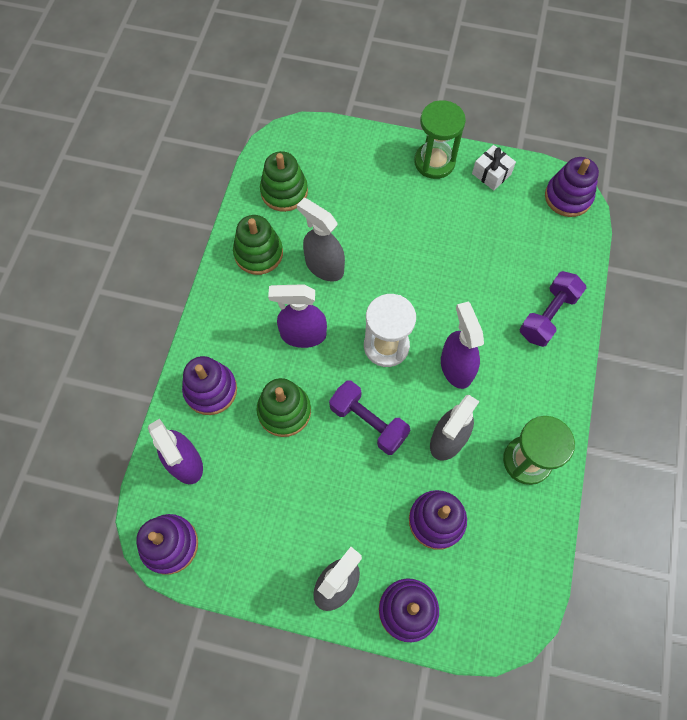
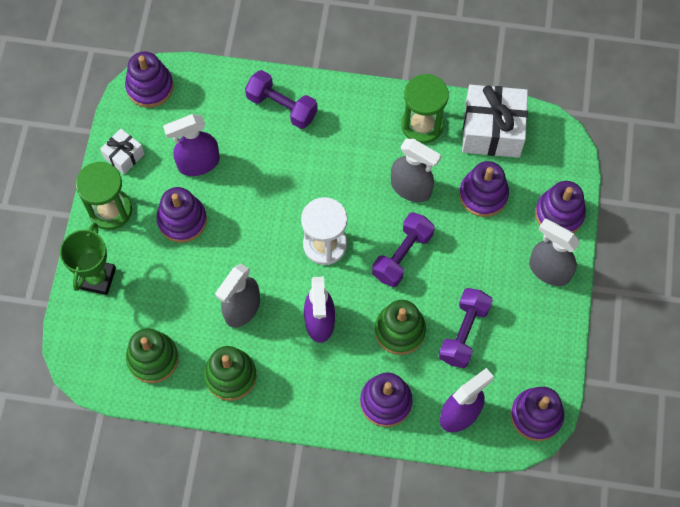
camera: 95 degrees left, 0 degrees up
(273, 477) = (464, 333): none -> purple dumbbell
(367, 151) = (97, 278): none -> green trophy
(421, 220) = (182, 220): none -> purple stacking toy
(456, 367) = (341, 183): purple spray bottle -> purple spray bottle (198, 163)
(520, 542) = (492, 130): none -> white gift

